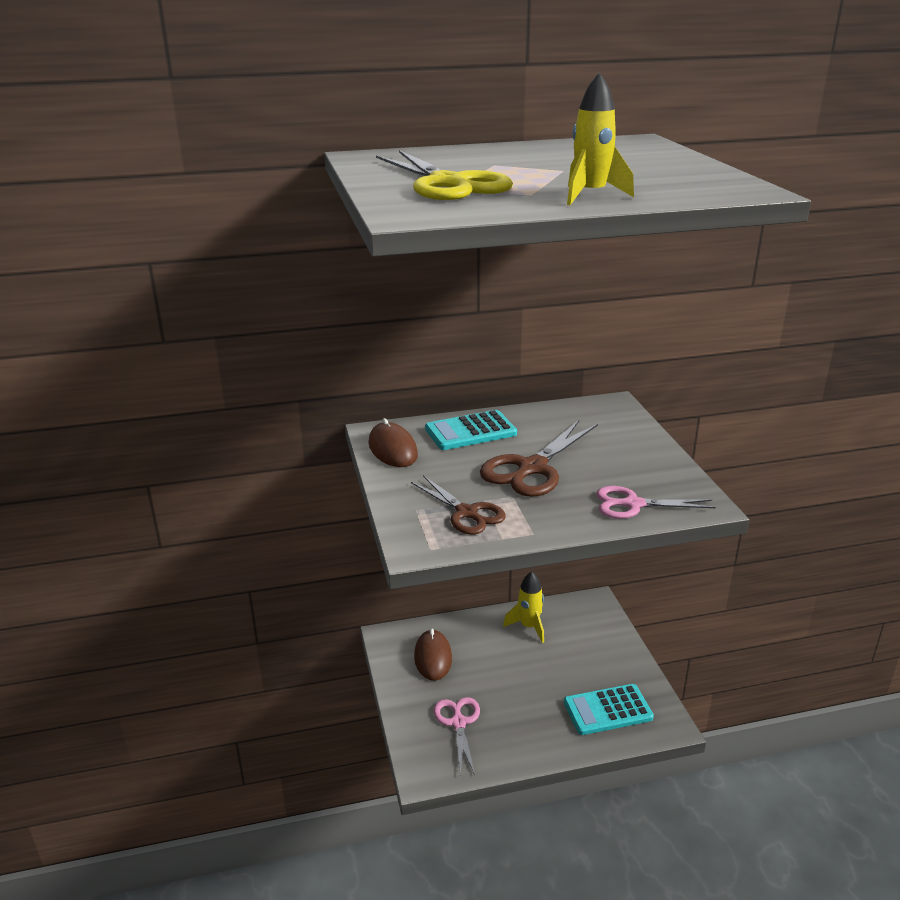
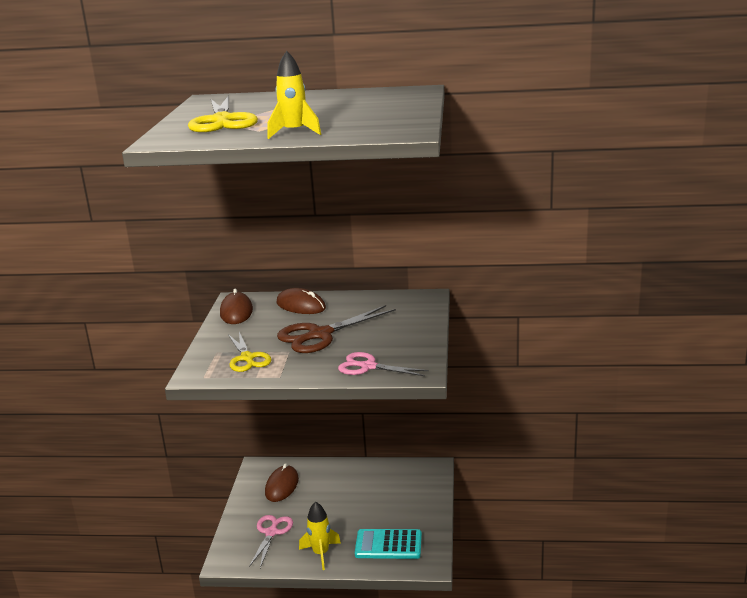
camera: 20 degrees right, 5 degrees down
(466, 513) = (247, 358): brown scissors -> yellow scissors
(470, 431) = (301, 305): turquoise calculator -> brown mouse
(529, 626) = (368, 476): yellow rocket -> yellow rocket (321, 553)

